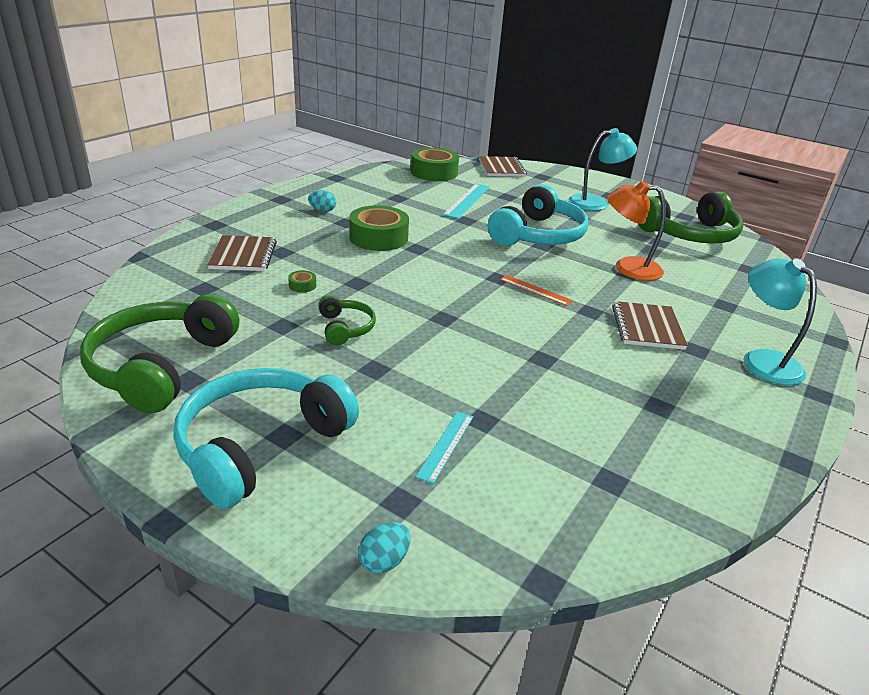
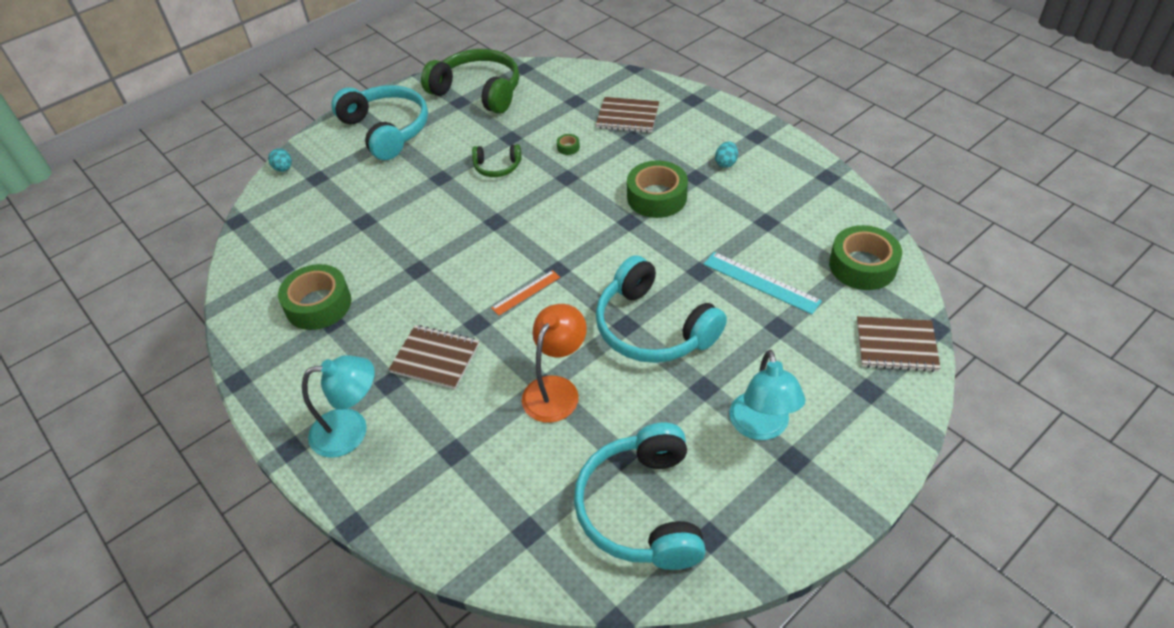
camera: 110 degrees right, 15 degrees up
(445, 445) = (349, 201): turquoise ruler -> none
(643, 424) = (318, 304): none -> green tape
(690, 234) = (641, 509): green headphones -> turquoise headphones

